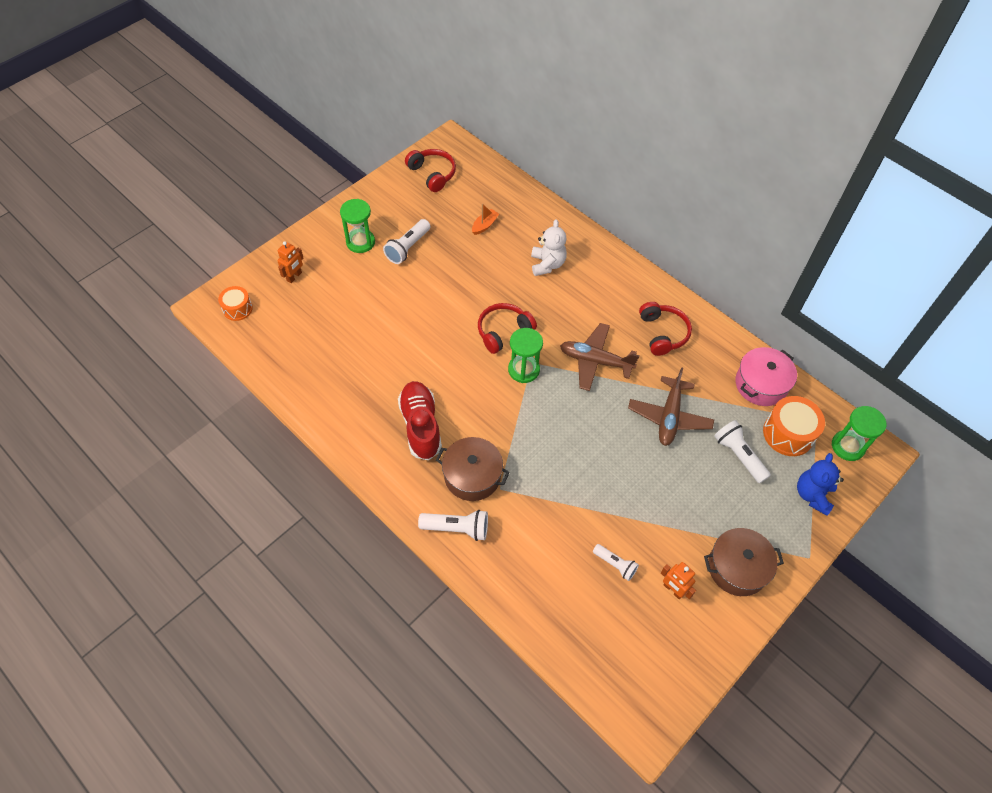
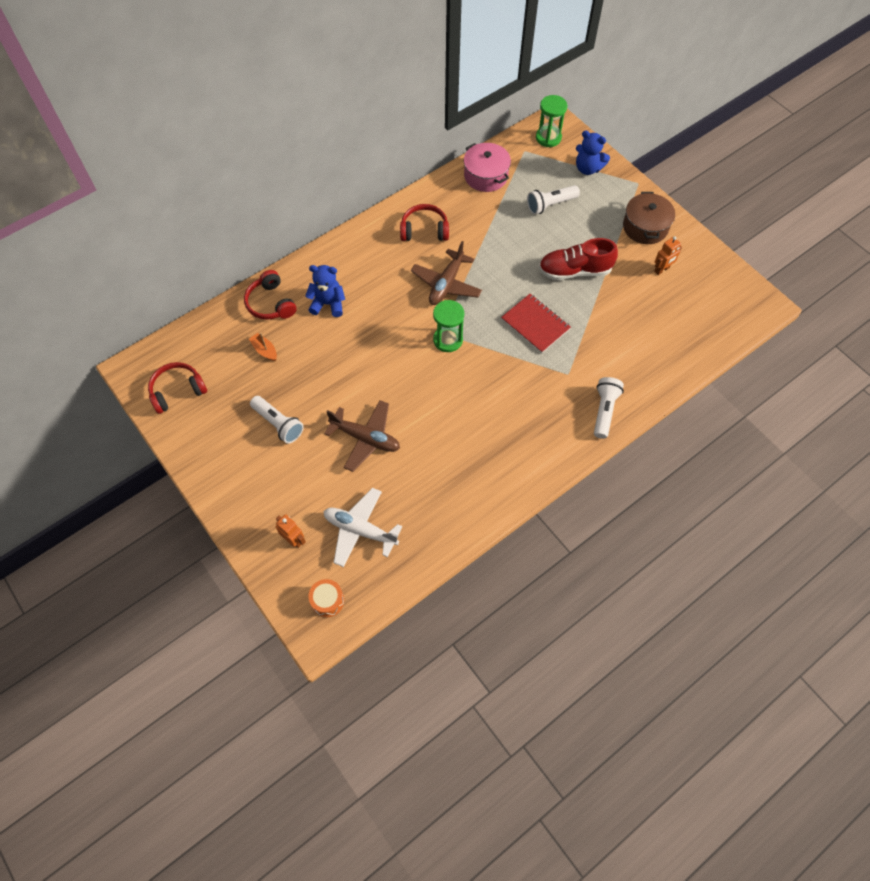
camera: 80 degrees left, 5 degrees up
(305, 323) = (360, 530): none -> white plane
(360, 242) = (259, 469): green hourglass -> none
(420, 426) = (498, 430): red shoe -> red shoe (575, 271)
(472, 476) = (554, 393): brown pot -> none
(503, 331) = (402, 350): red headphones -> red headphones (271, 303)
(547, 264) = (328, 304): white teddy bear -> blue teddy bear
(560, 451) = (535, 324): none -> red notebook
(615, 564) = (640, 303): white flashlight -> none
(669, 417) = (509, 242): brown plane -> brown plane (365, 438)
(788, 433) = (533, 170): orange drum -> none

